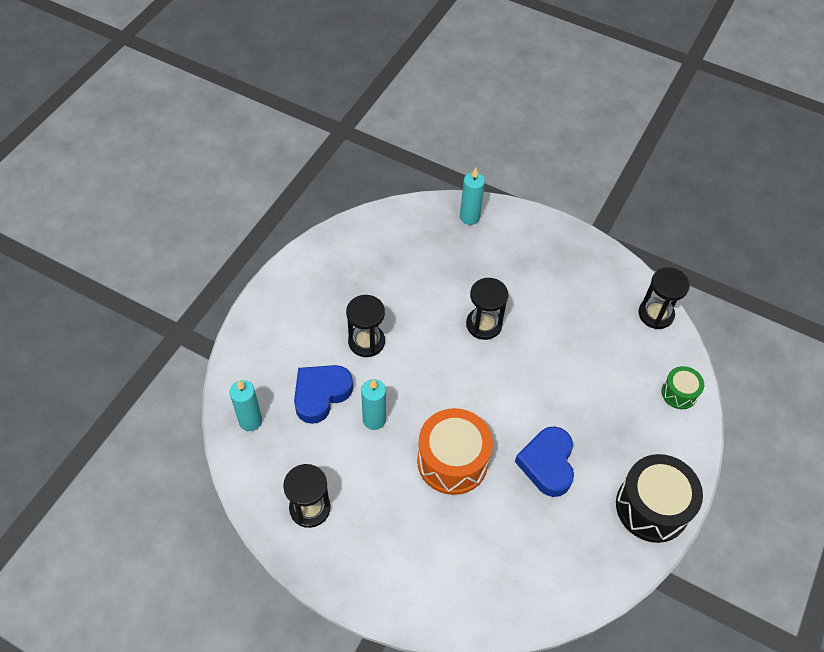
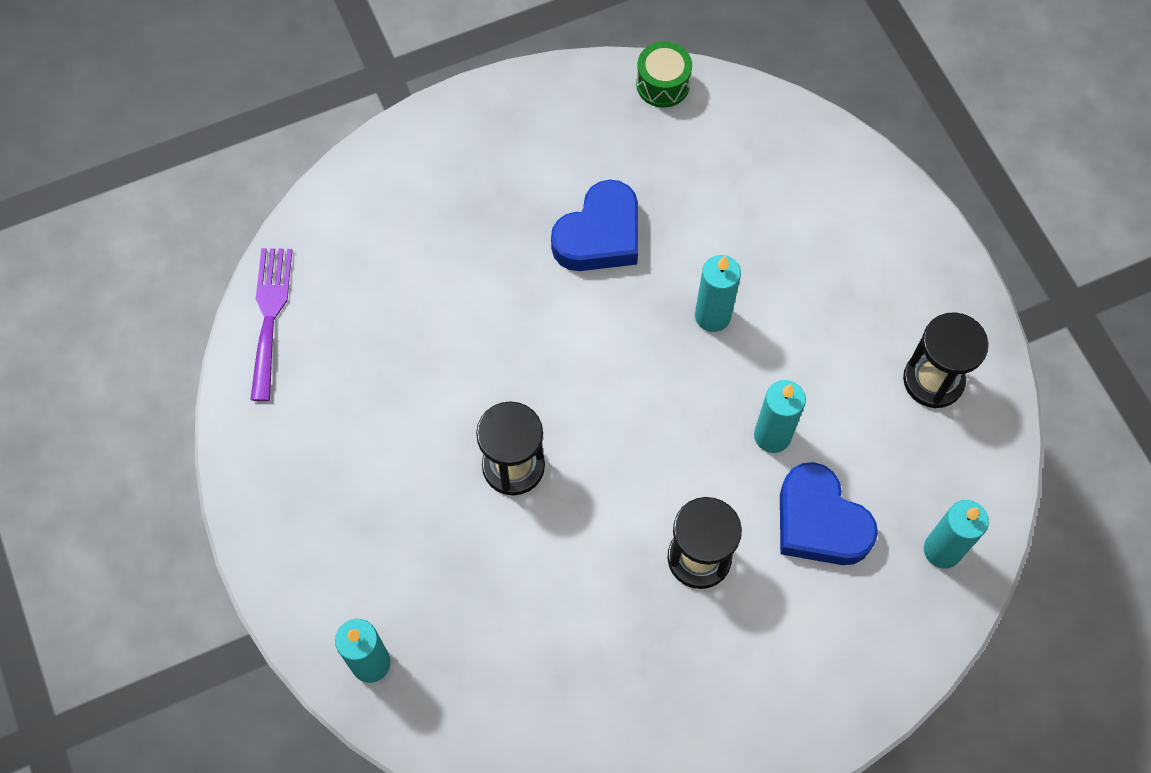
camera: 140 degrees left, 10 degrees up
(321, 394) = (819, 522): blue heart -> blue heart turned 60 degrees clockwise
(452, 461) = (712, 316): orange drum -> turquoise candle
(652, 507) = (525, 113): black drum -> none
(656, 314) = (270, 315): black hourglass -> purple fork
(679, 393) = (356, 202): green drum -> green drum (663, 84)

